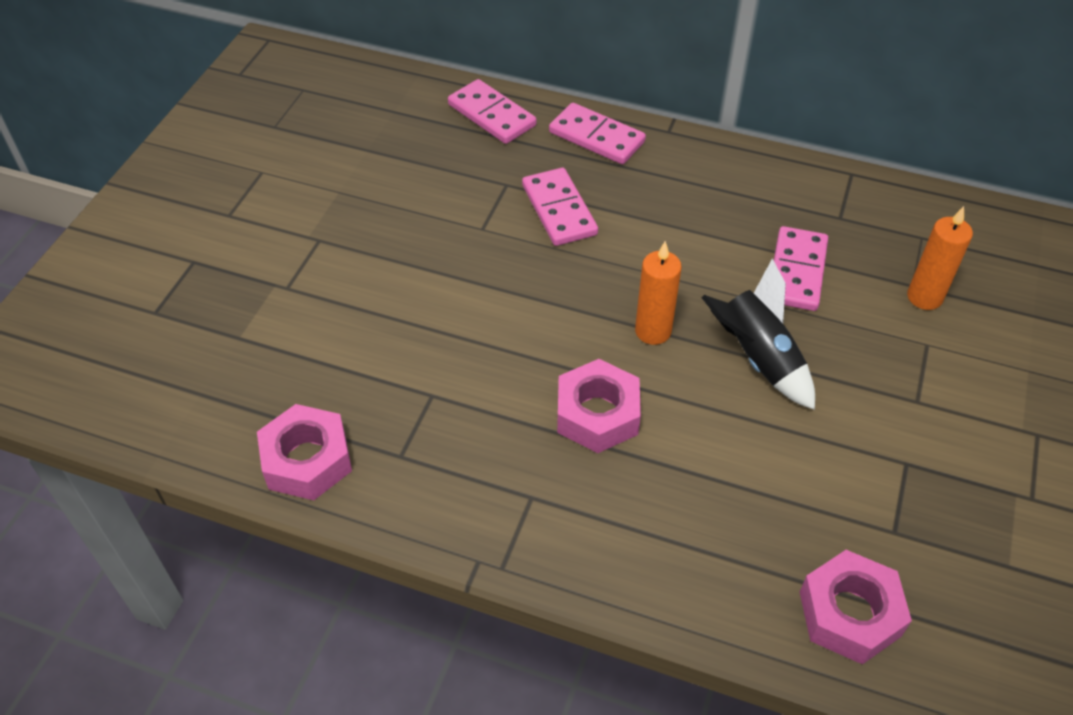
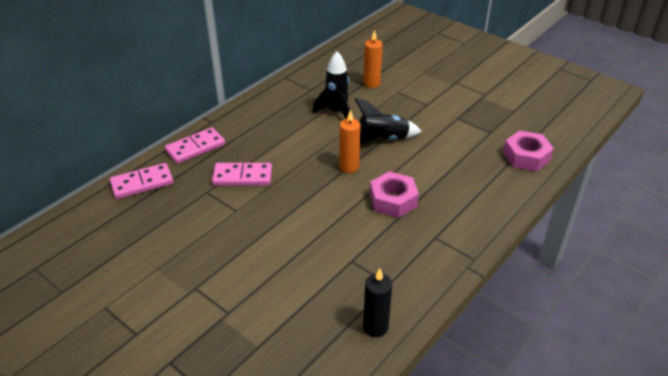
camera: 70 degrees left, 10 degrees down
(307, 460) = (375, 327): pink nut -> black candle
(796, 272) = (336, 112): pink domino -> black rocket

